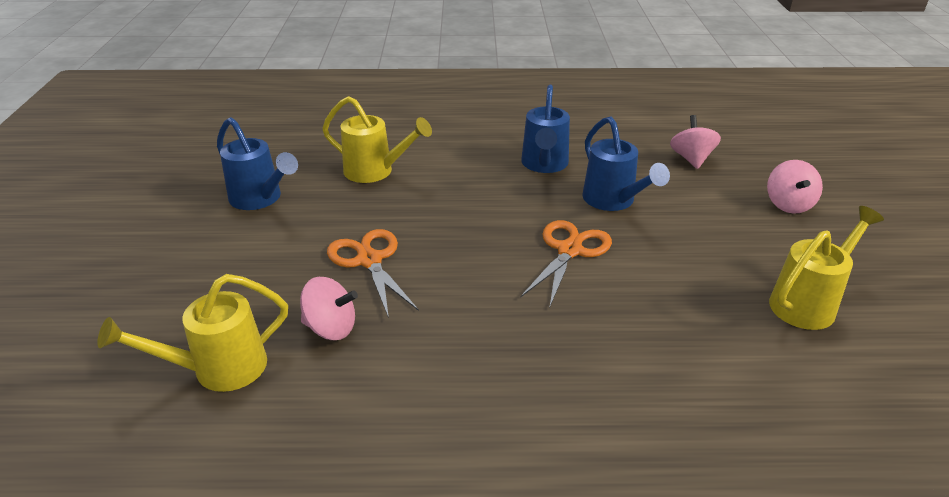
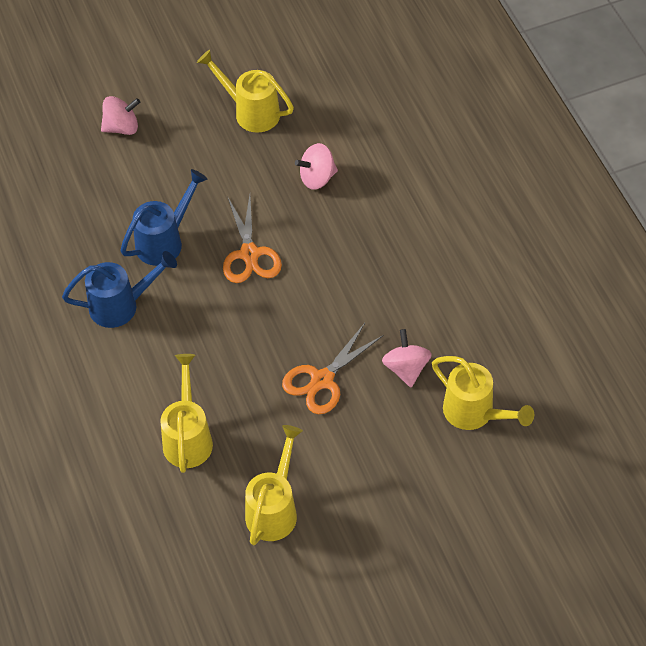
camera: 110 degrees left, 20 degrees up
(260, 199) = (274, 510): blue watering can -> yellow watering can
(569, 250) = (250, 254): orange scissors -> orange scissors turned 105 degrees counterclockwise
(691, 159) = (66, 198): pink spinning top -> pink spinning top (317, 178)

